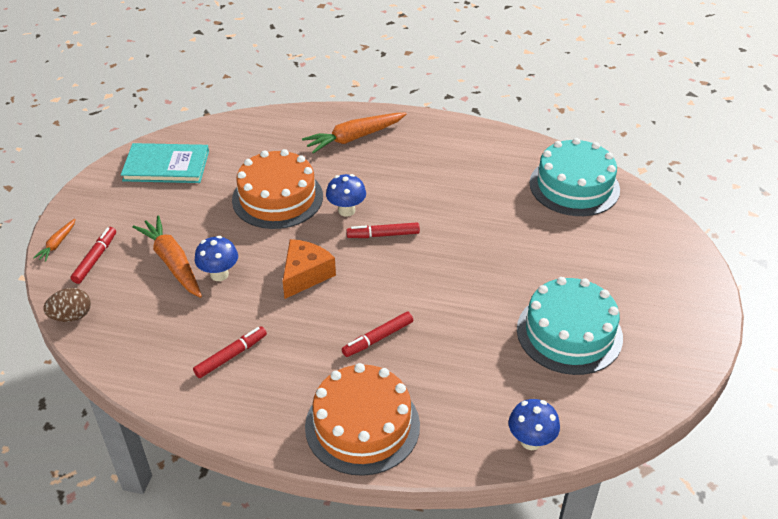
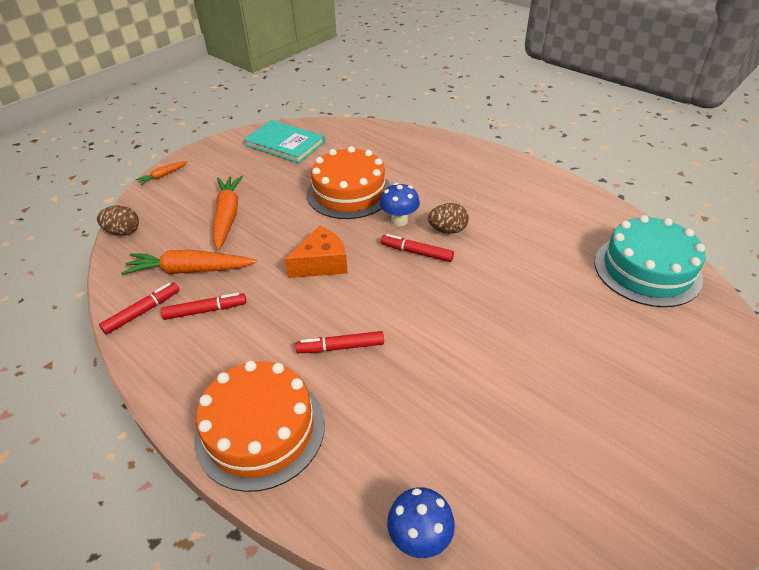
camera: 30 degrees right, 0 degrees up
(95, 259) = (177, 195): red marker -> red marker (142, 312)
(219, 274) = (254, 238): blue mushroom -> none
(354, 138) = (450, 164): orange carrot -> orange carrot (190, 270)
(396, 205) = (447, 230): none -> brown egg
(569, 333) = (546, 426): turquoise cake -> none

